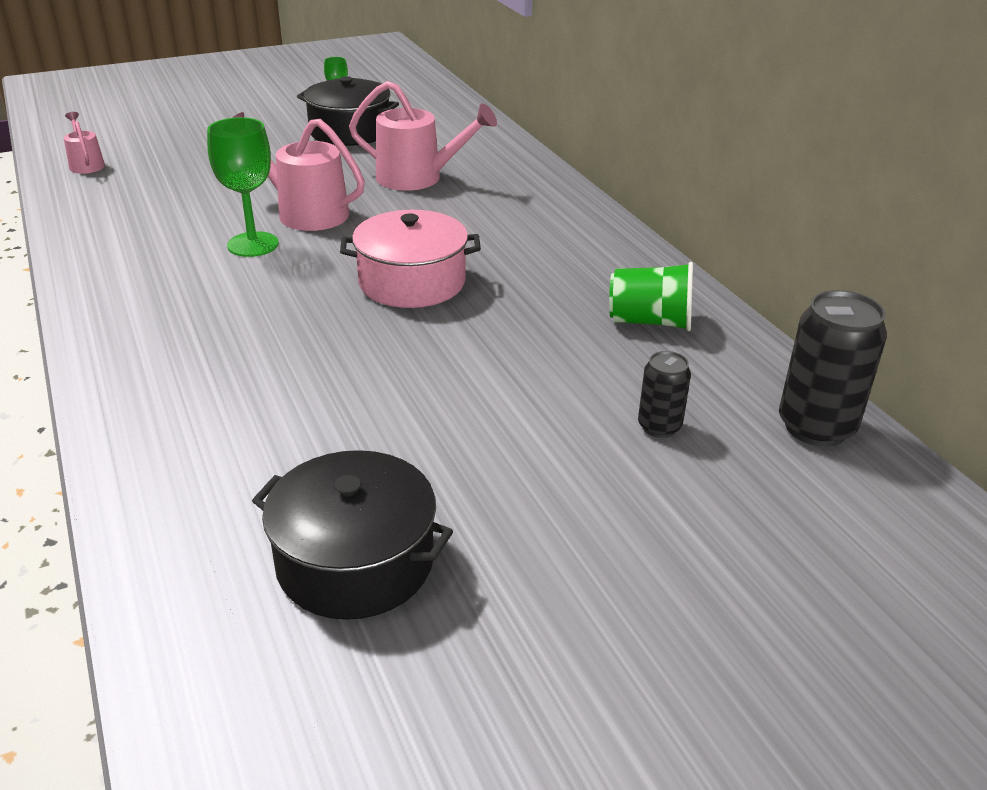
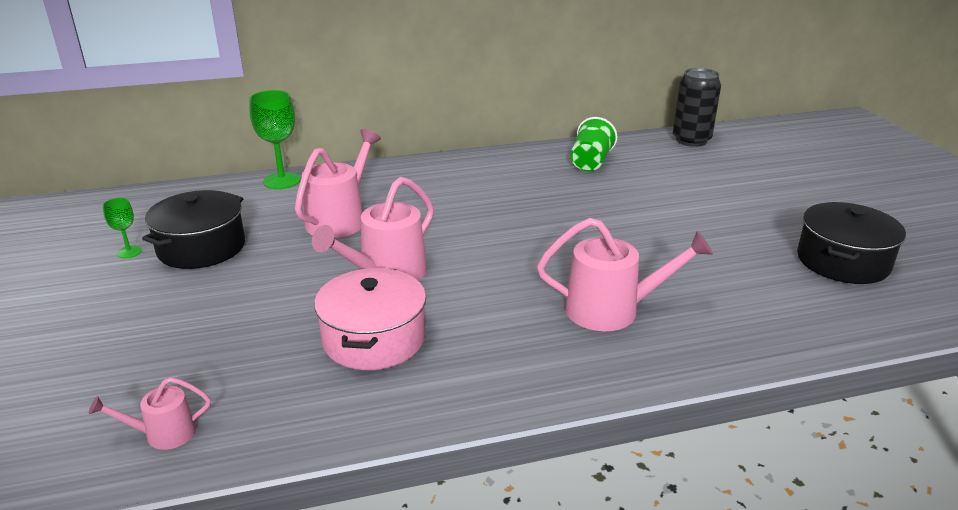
camera: 80 degrees left, 5 degrees down
(226, 340) = (612, 310): none -> pink watering can
(253, 244) = (445, 300): green goblet -> green goblet (282, 181)
(412, 282) = (529, 231): pink pot -> pink pot (374, 339)
(659, 426) = (698, 173): black can -> none

